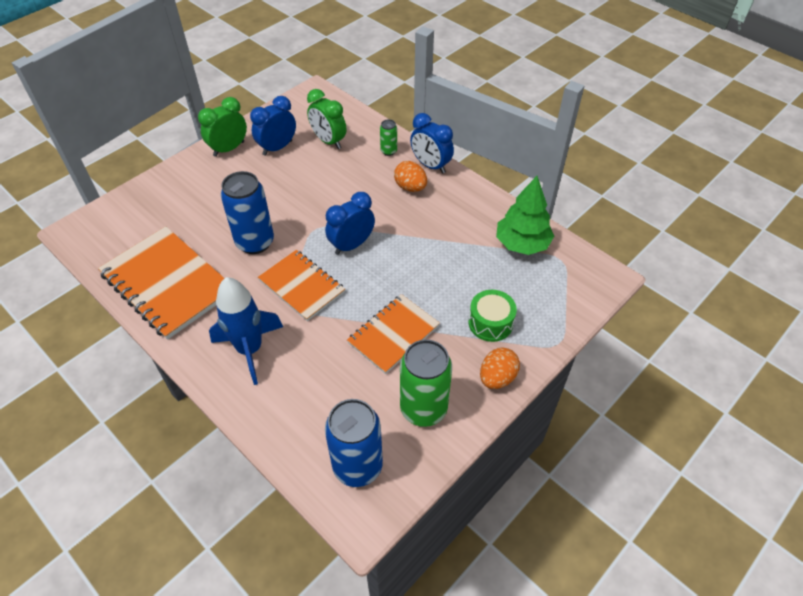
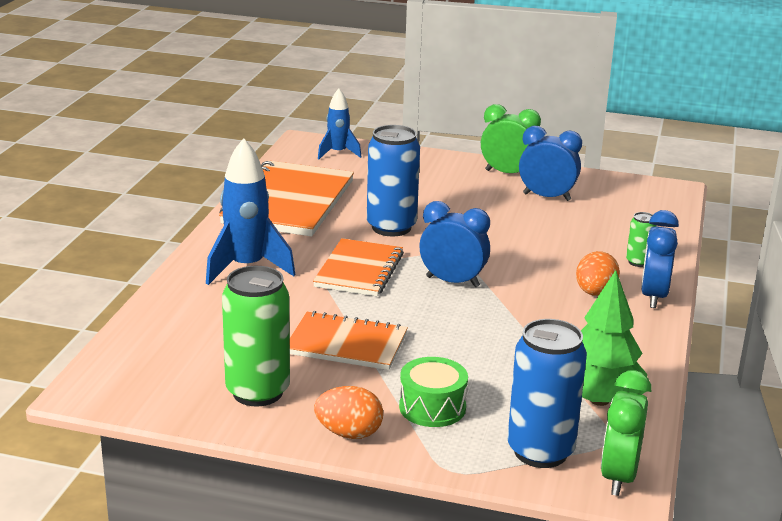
camera: 60 degrees right, 25 degrees down
(112, 220) = (338, 153): none -> blue rocket
(328, 141) = (600, 221): green clock -> green clock (618, 477)
(357, 466) = (150, 370): blue can -> blue can (540, 451)

